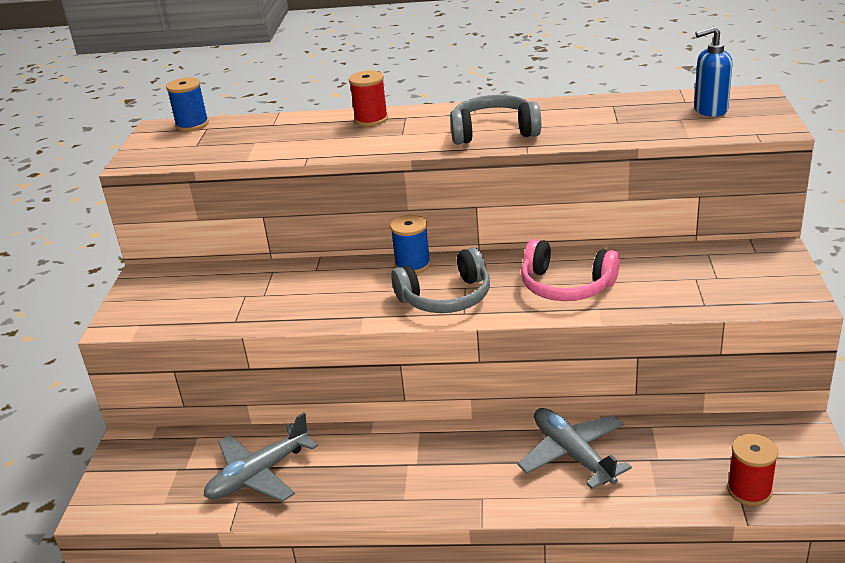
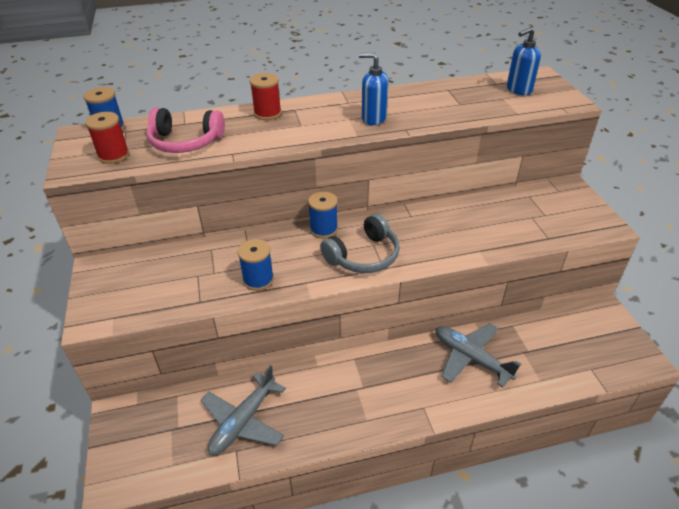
camera: 20 degrees left, 10 degrees up
(309, 307) = (258, 280): none -> blue spool
(494, 132) = (373, 118): grey headphones -> blue soap dispenser
(566, 286) = (447, 234): pink headphones -> pink headphones (185, 142)
(749, 490) = (596, 365): red spool -> red spool (113, 155)

